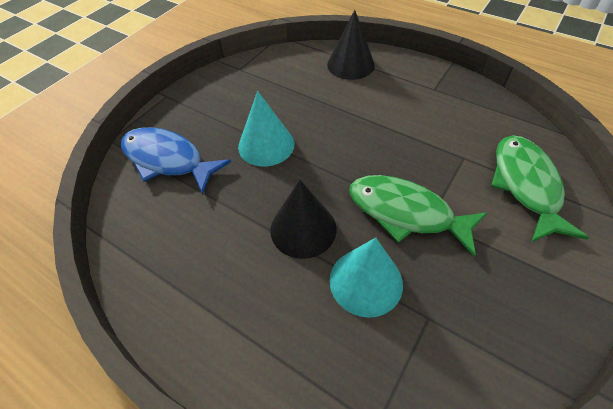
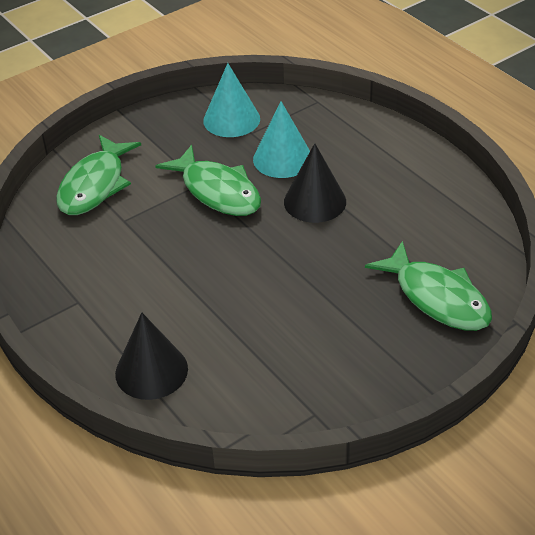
camera: 160 degrees left, 10 degrees down
(168, 160) = (437, 298): blue fish -> green fish
(266, 145) = (319, 285): turquoise cone -> turquoise cone (231, 119)

